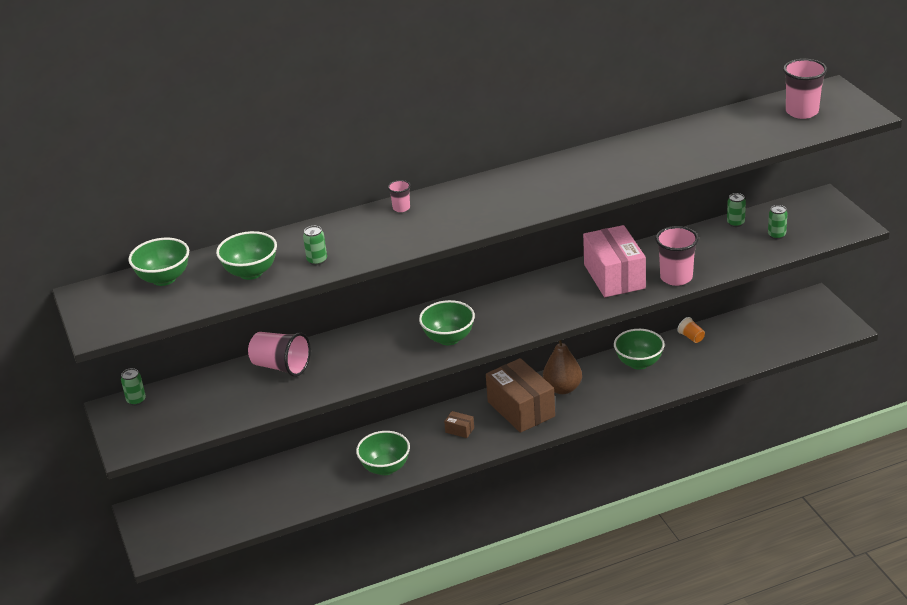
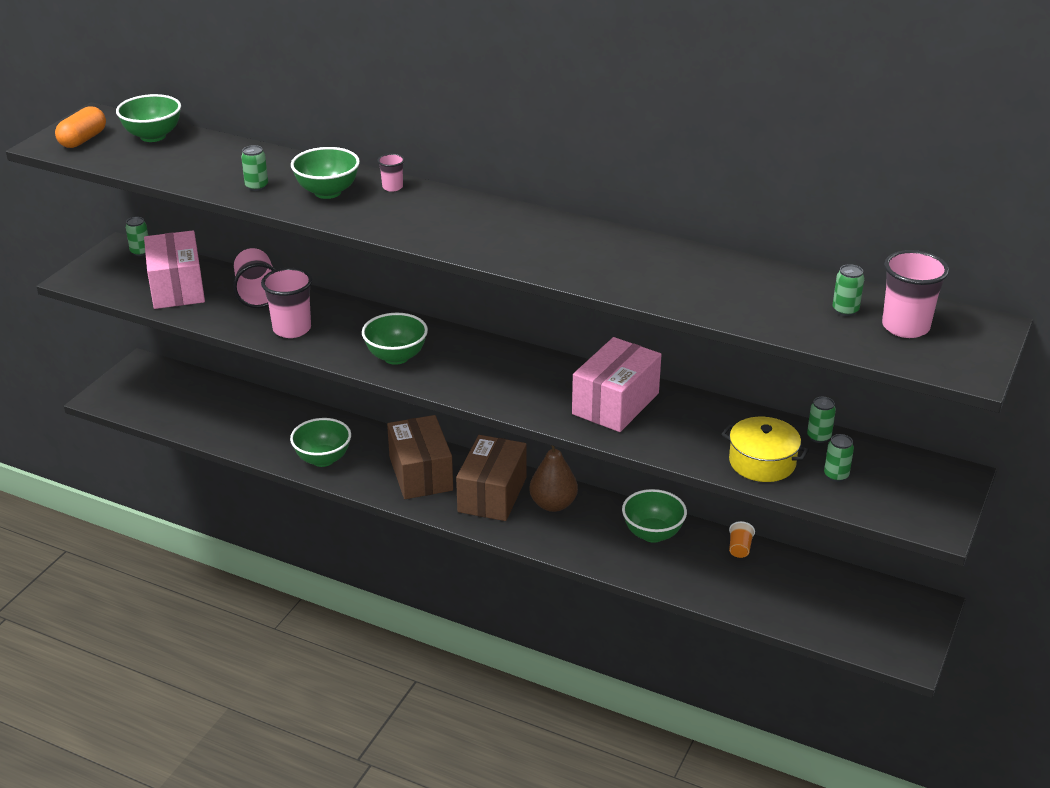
camera: 45 degrees right, 0 degrees up
(117, 312) = (83, 140): none -> orange capsule
(217, 401) = (177, 288): none -> pink box
(251, 272) = (203, 166): green bowl -> green bowl (327, 192)
(459, 430) = (420, 473): brown box -> brown box, size x2.49
(676, 277) = (665, 443): pink cup -> pink cup (292, 329)
(735, 253) = (762, 462): none -> yellow pot
(763, 121) = (845, 310): none -> green can

